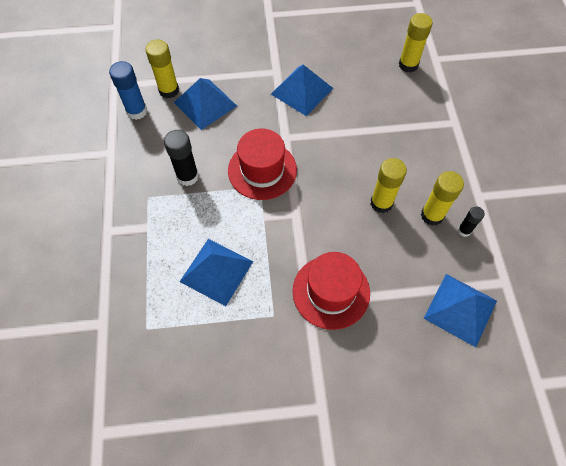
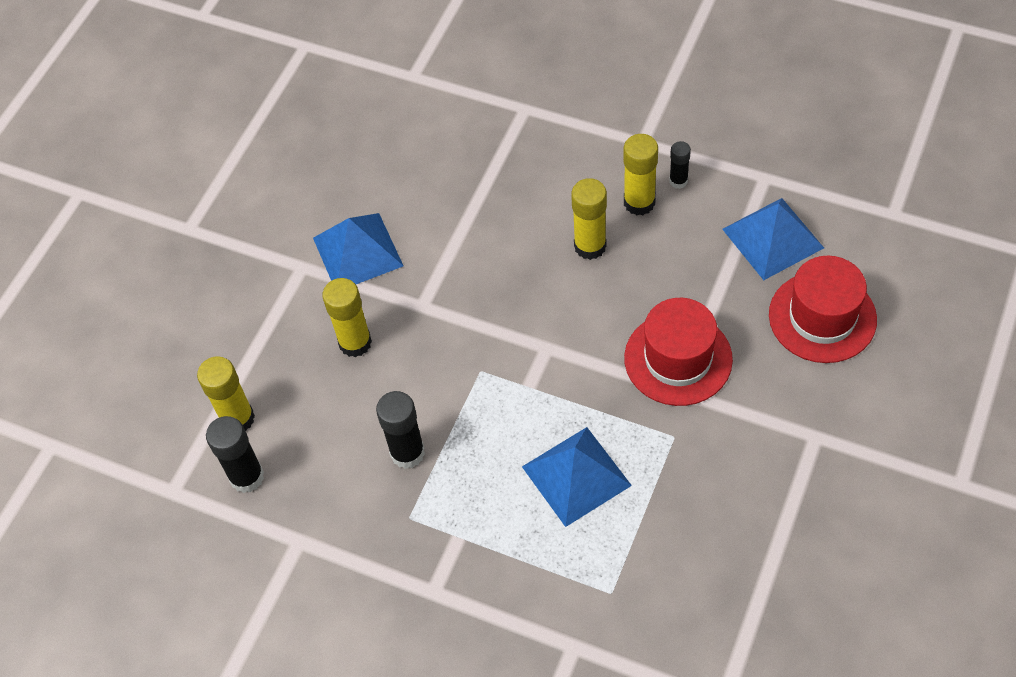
camera: 55 degrees left, 5 degrees down
(137, 111) = (247, 477): blue glue stick -> black glue stick
(205, 104) = (296, 380): blue pyramid -> none
(262, 170) = (456, 357): red hat -> red hat (822, 317)
(408, 65) = (401, 110): yellow glue stick -> yellow glue stick (355, 343)

